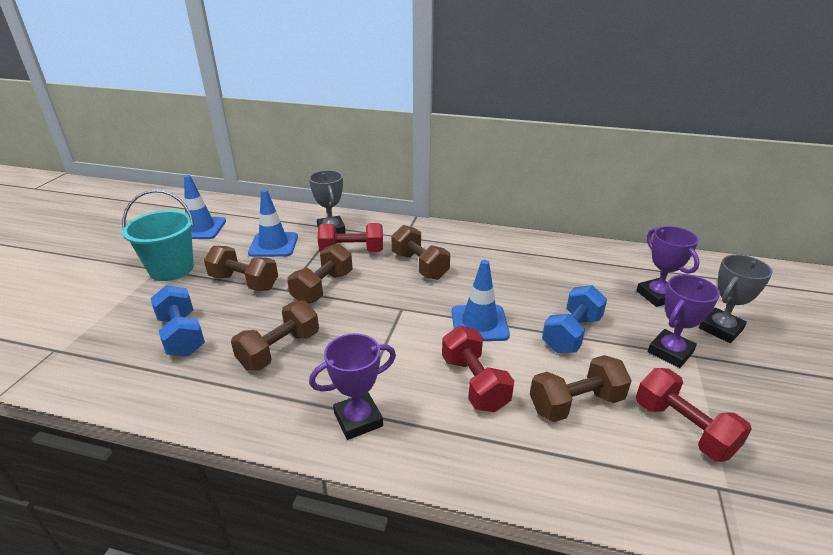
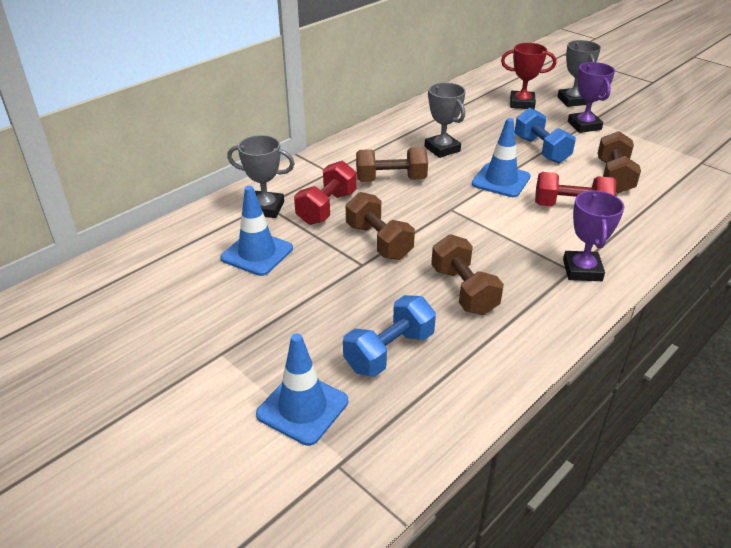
camera: 60 degrees left, 5 degrees up
(171, 269) = (232, 342): turquoise bucket -> none
(182, 335) = (389, 351): blue dumbbell -> blue dumbbell turned 45 degrees counterclockwise
(200, 228) = (146, 302): blue traffic cone -> blue traffic cone (302, 408)
(244, 282) = (320, 290): brown dumbbell -> none
(500, 275) = (442, 149): none -> grey trophy
(657, 296) = (522, 103): purple trophy -> red trophy
(683, 428) = (653, 152): red dumbbell -> none

